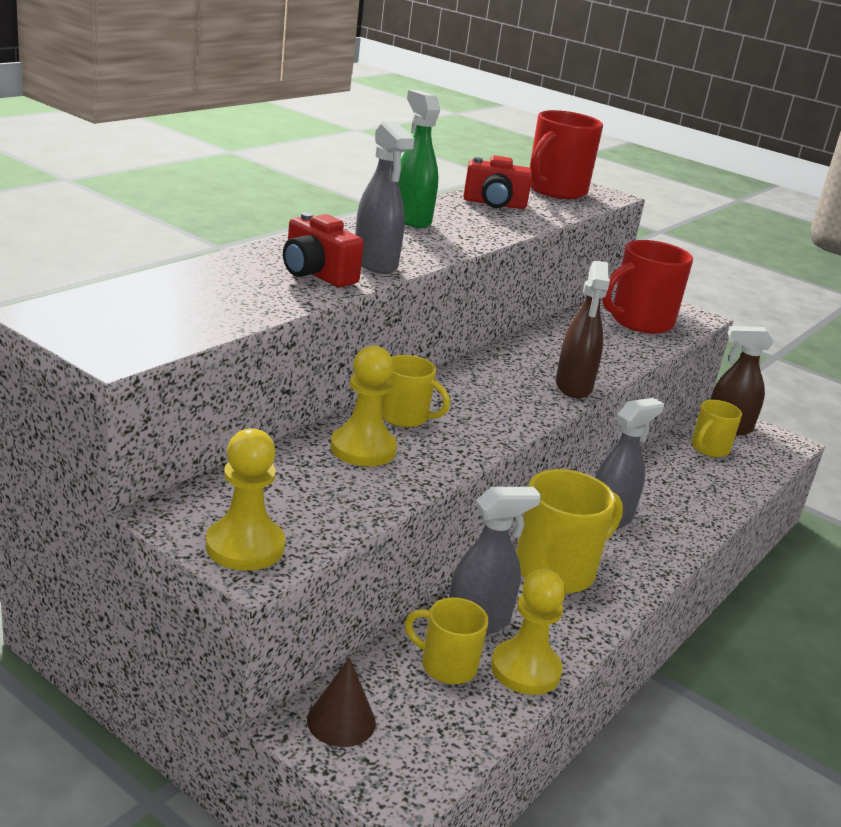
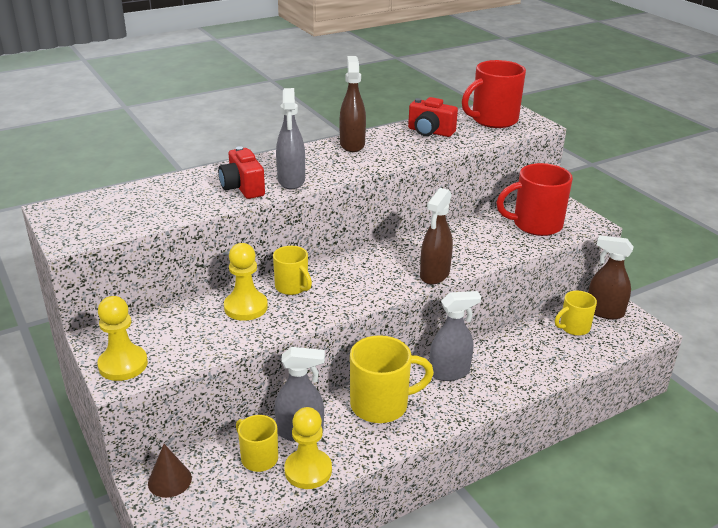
camera: 25 degrees right, 5 degrees up
(411, 219) = (352, 144): green spray bottle -> brown spray bottle

